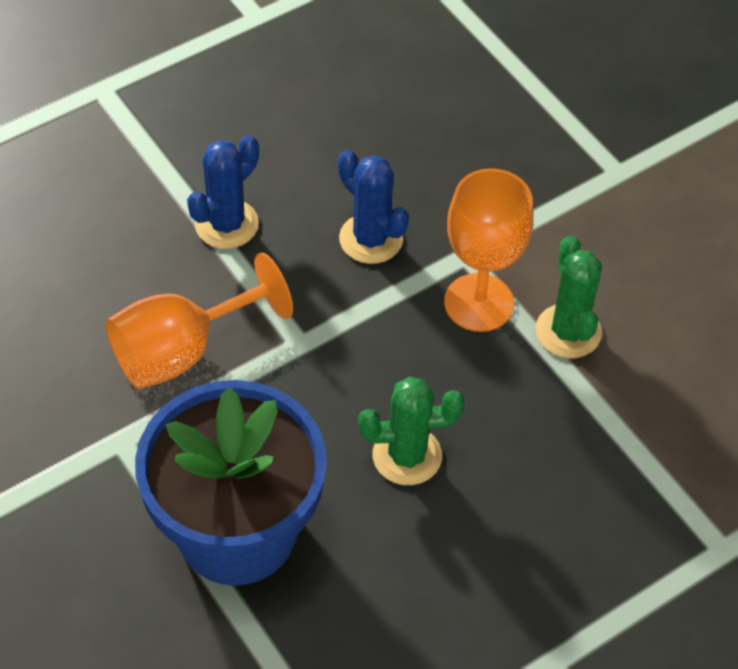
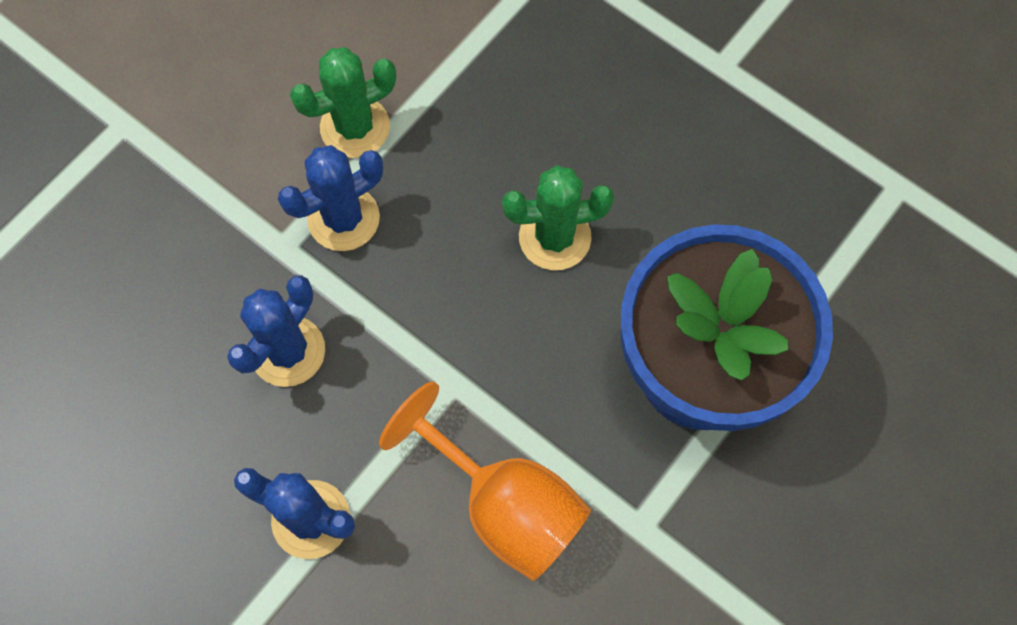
camera: 105 degrees left, 15 degrees up
(407, 456) = (555, 237): green cactus -> green cactus turned 75 degrees counterclockwise
(479, 303) = (343, 218): orange goblet -> blue cactus

